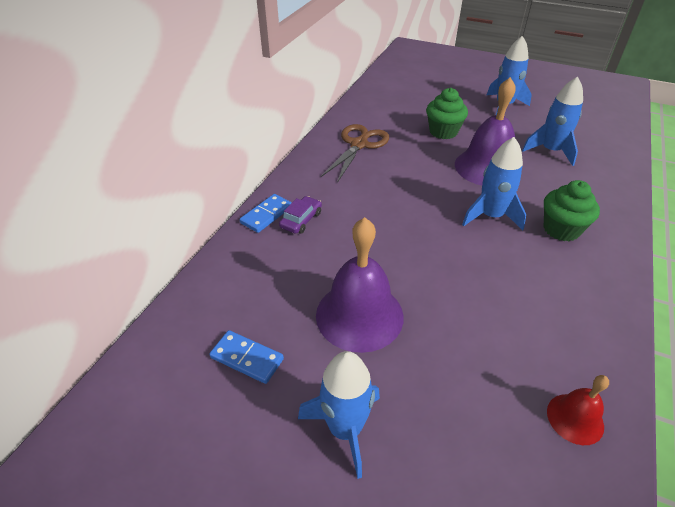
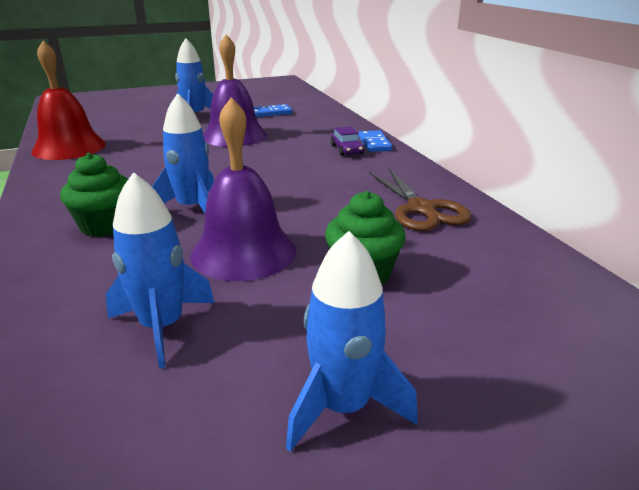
camera: 135 degrees right, 15 degrees down
(575, 418) = (69, 147): red bell -> red bell, size x1.92

